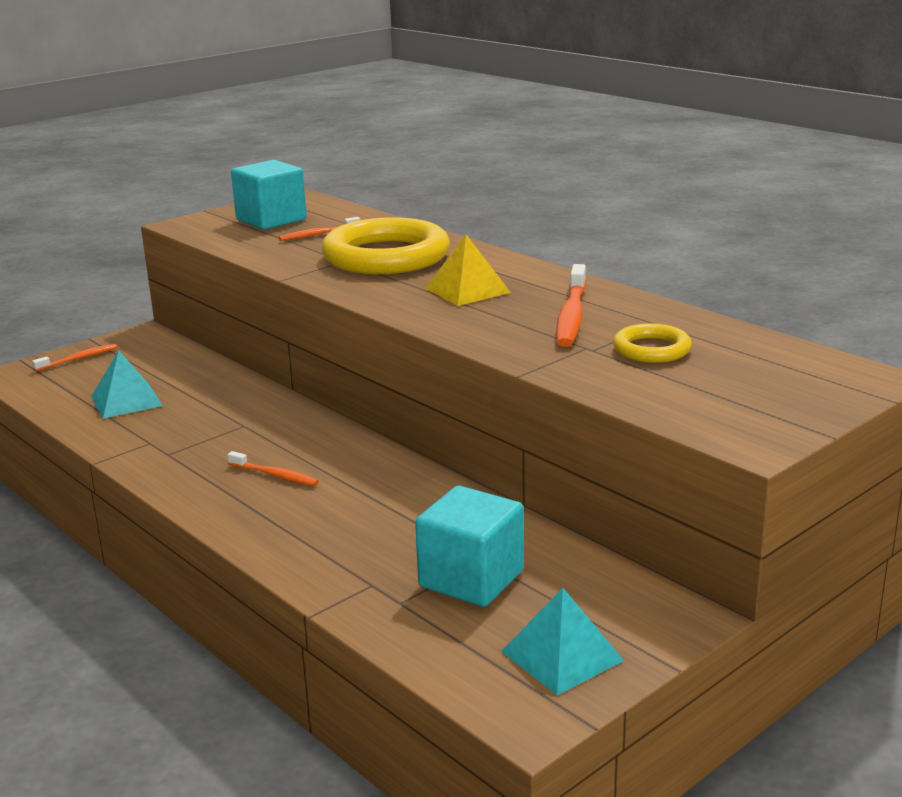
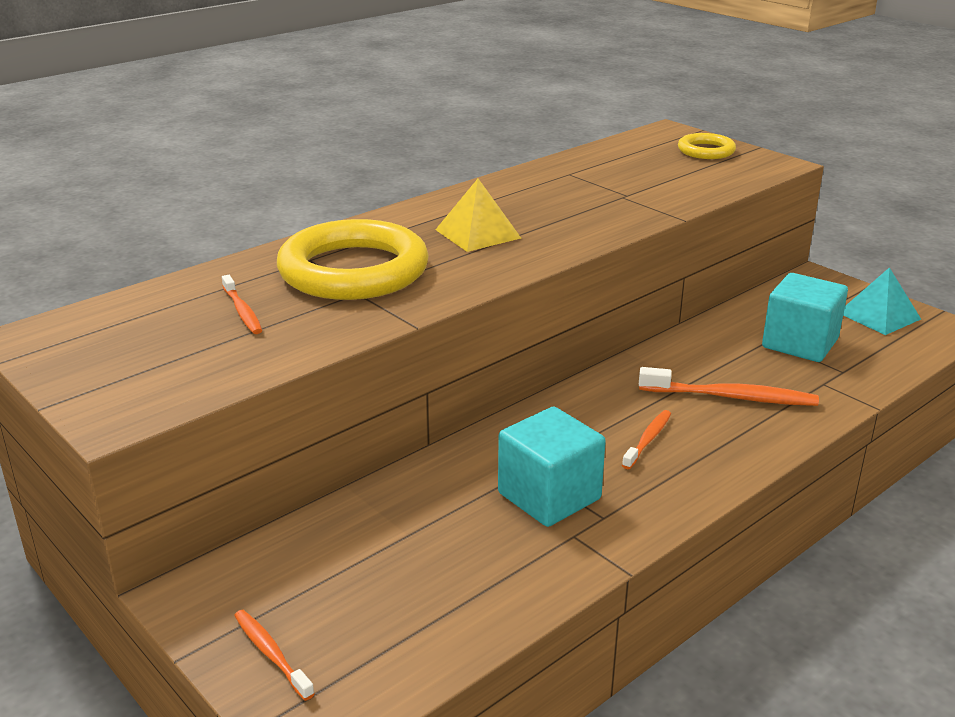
camera: 90 degrees left, 5 degrees up
(126, 400) = (447, 573): turquoise pyramid -> none
(271, 220) = (147, 346): turquoise cube -> turquoise cube (549, 496)
(571, 316) = (552, 198): orange toothbrush -> orange toothbrush (731, 397)
(651, 349) = (626, 177): yellow ring -> yellow ring (706, 151)

